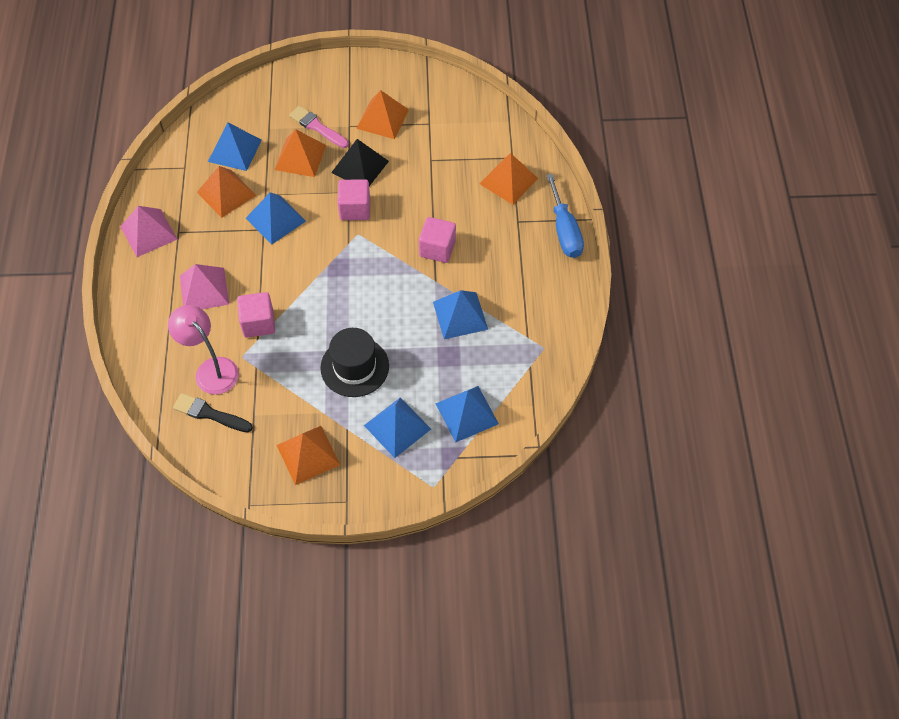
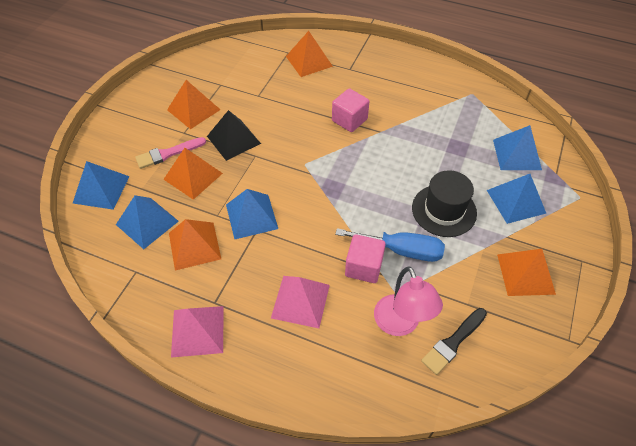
camera: 65 degrees left, 5 degrees down
(211, 369) = (400, 324): pink lamp -> pink lamp turned 90 degrees counterclockwise
(355, 209) = (276, 157): pink cube -> none
(460, 315) = (421, 128): blue pyramid -> blue pyramid (101, 189)
(564, 231) = (373, 49): blue screwdriver -> blue screwdriver (402, 250)

